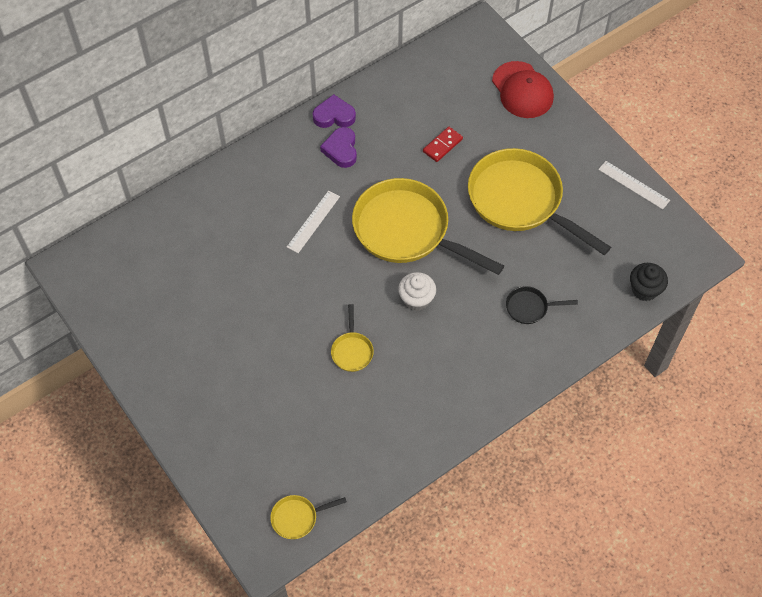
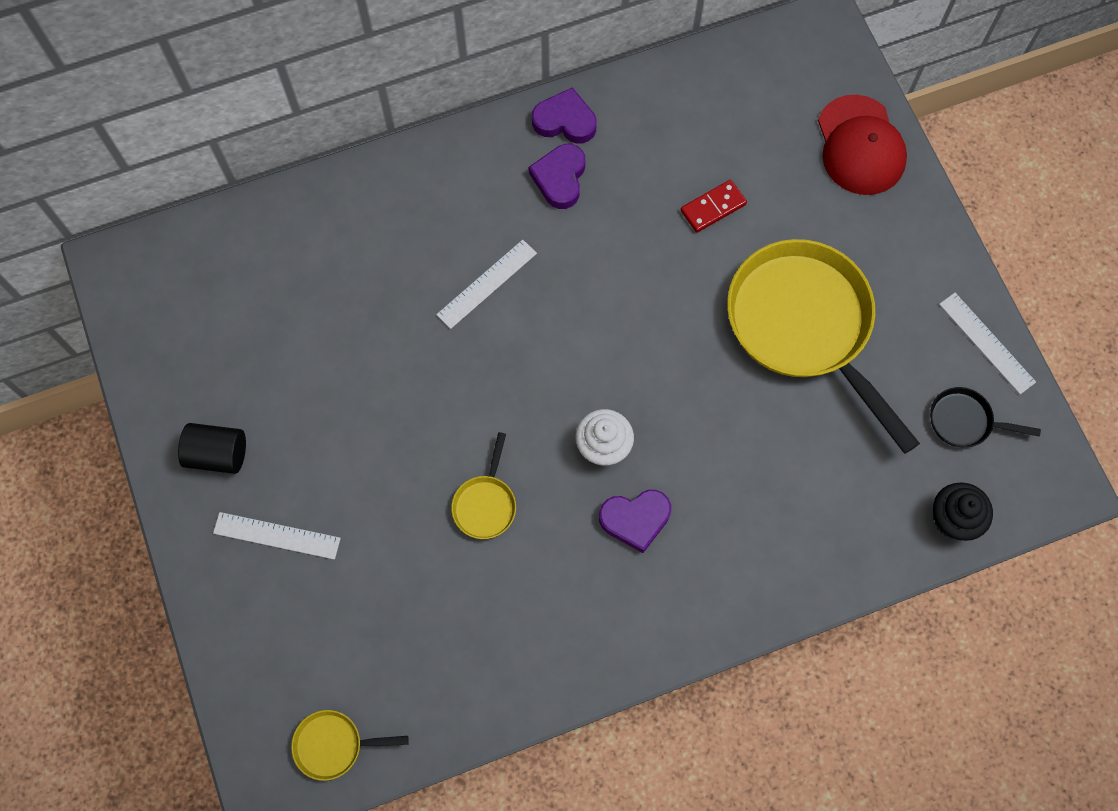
camera: 15 degrees right, 10 degrees up
(168, 363) = (217, 454): none -> black cylinder
(222, 402) = (277, 535): none -> white ruler
(407, 230) = (621, 332): yellow pan -> none
(449, 337) = (635, 519): none -> purple heart
(529, 307) = (769, 503): black pan -> black pan (964, 421)

